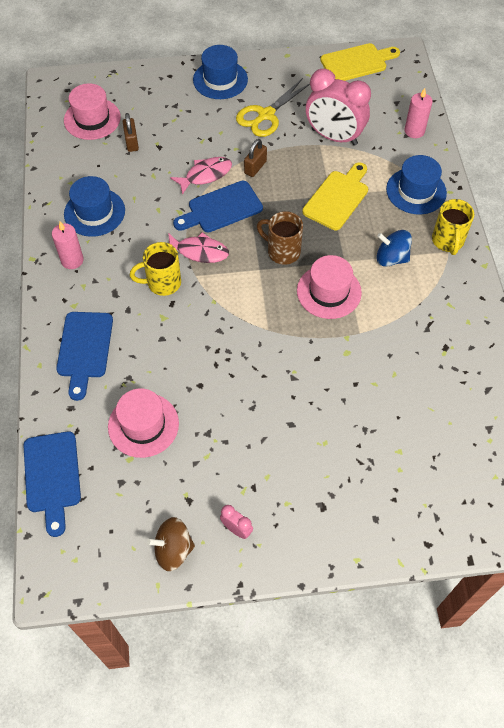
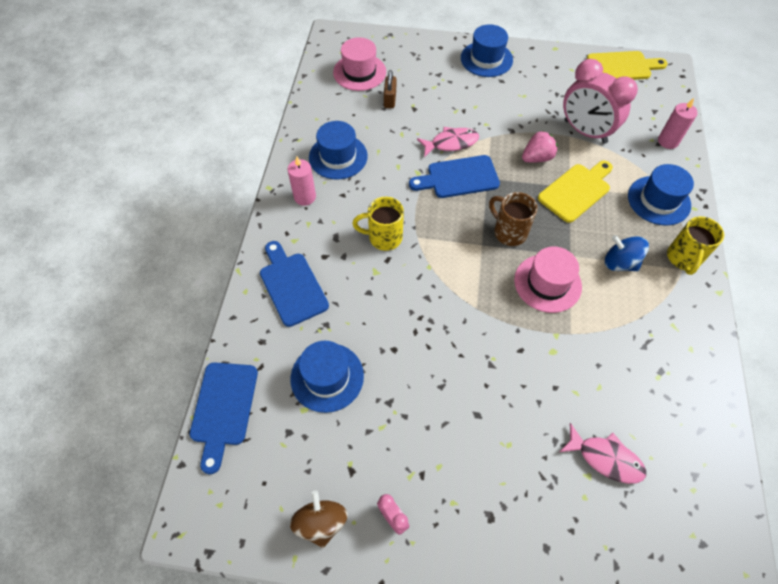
camera: 15 degrees right, 0 degrees up
(84, 349) = (292, 285): blue cutting board -> blue cutting board turned 135 degrees clockwise
(143, 425) = (327, 377): pink hat -> blue hat
(173, 550) = (321, 522): brown spinning top -> brown spinning top turned 75 degrees clockwise
(199, 251) = (427, 214): pink fish -> pink fish (605, 458)
(255, 167) = (501, 145): brown padlock -> none
(266, 115) = (522, 99): yellow scissors -> none
(293, 173) = (537, 158): none -> pink strawberry

